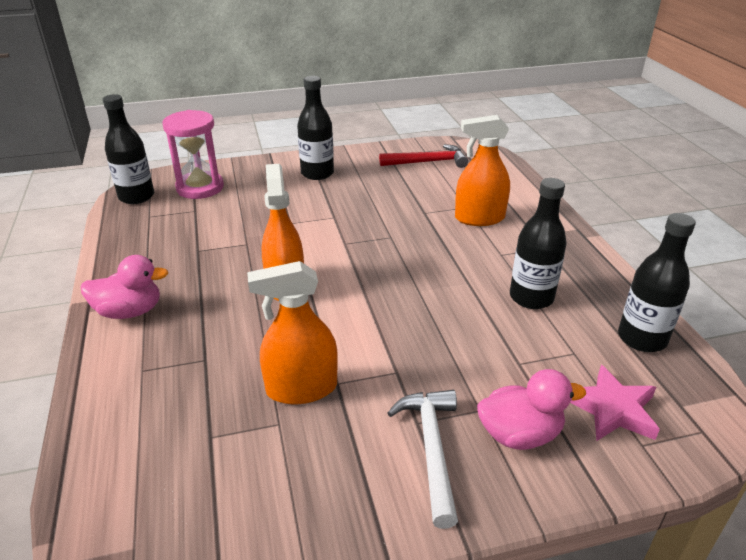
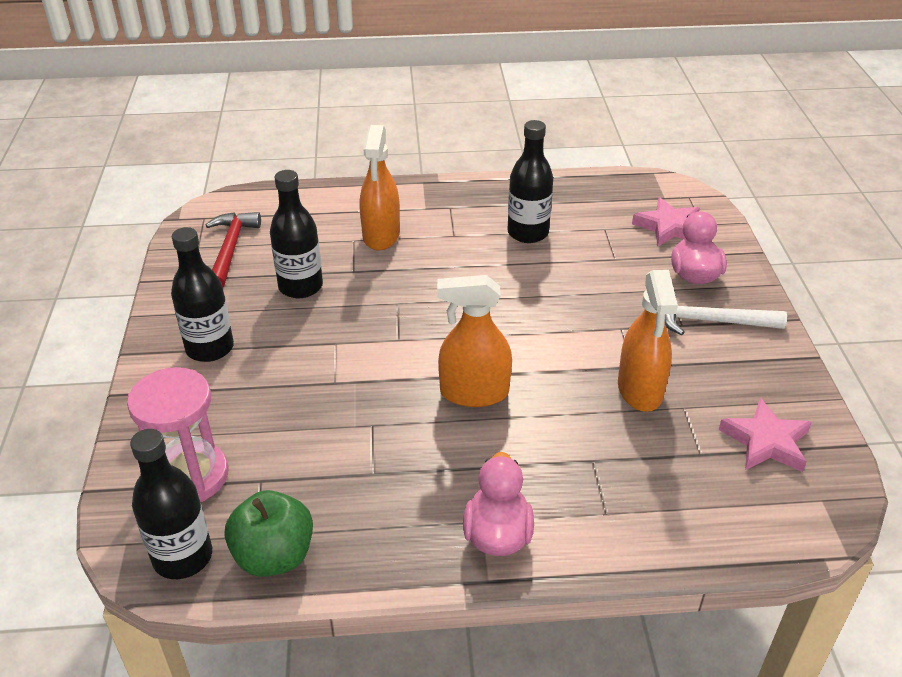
camera: 80 degrees left, 5 degrees up
(130, 224) = (274, 556): none -> green apple
(227, 496) = (765, 441): none -> pink star
(642, 338) = (591, 193): black bottle -> black bottle (300, 286)

